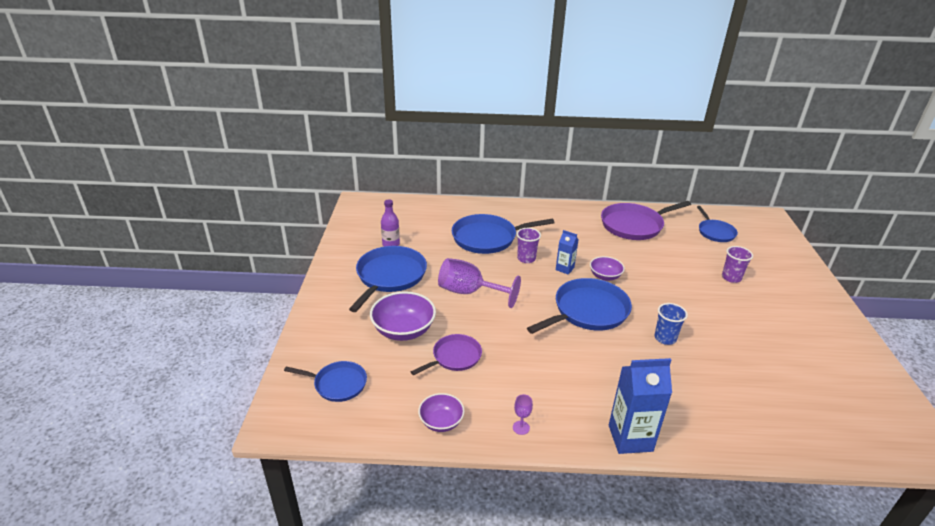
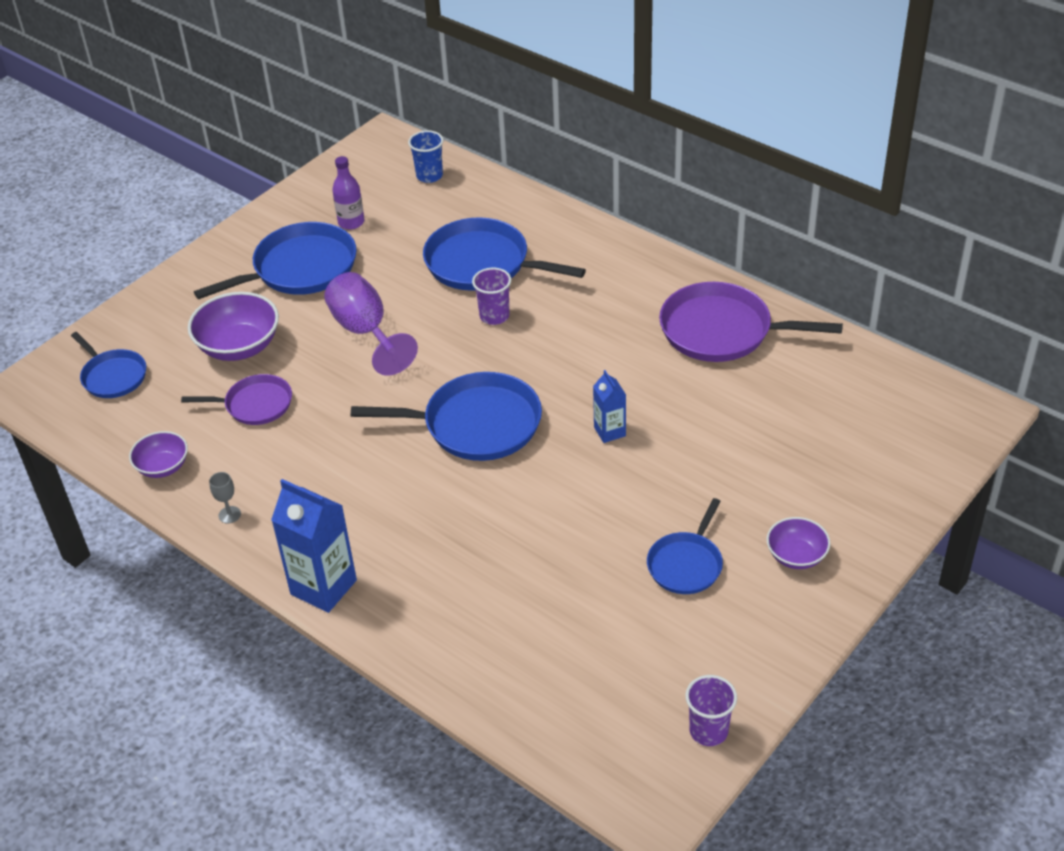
camera: 40 degrees right, 10 degrees up
(521, 427) = (229, 515): purple goblet -> grey goblet
(564, 269) = (525, 353): blue carton -> blue carton (609, 431)
(605, 276) = (565, 389): purple bowl -> purple bowl (796, 556)
(665, 338) = (524, 505): blue cup -> blue cup (429, 176)
(715, 232) = (837, 397): blue pan -> blue pan (686, 564)
(731, 278) = (746, 474): purple cup -> purple cup (708, 731)

